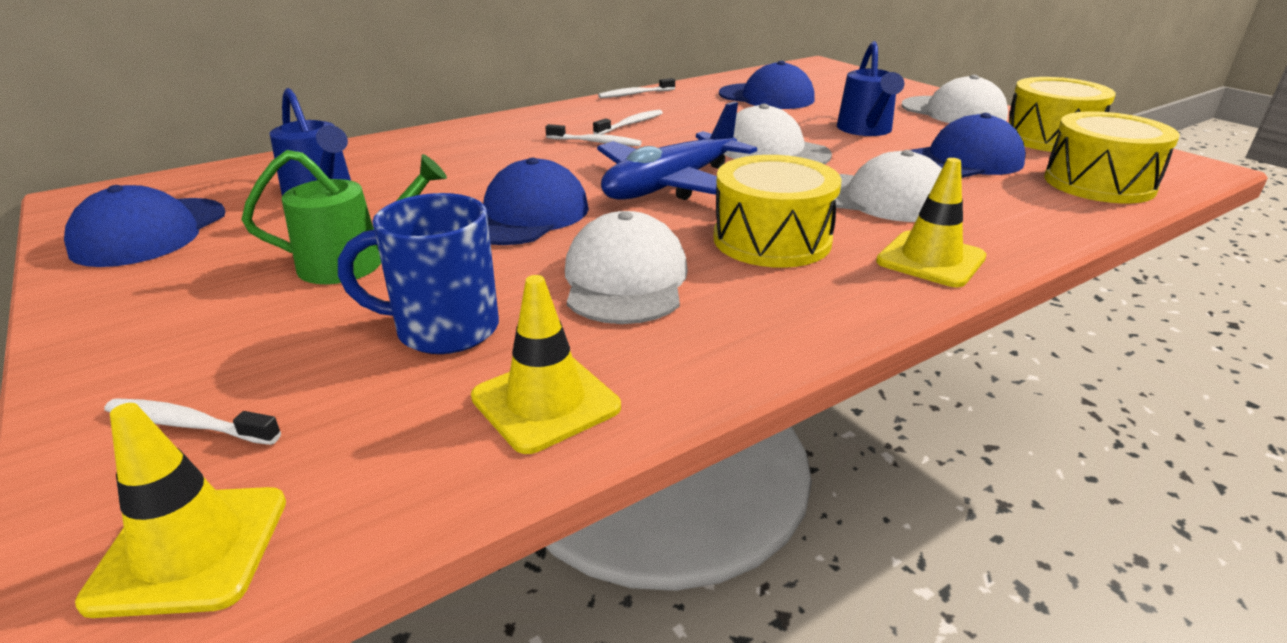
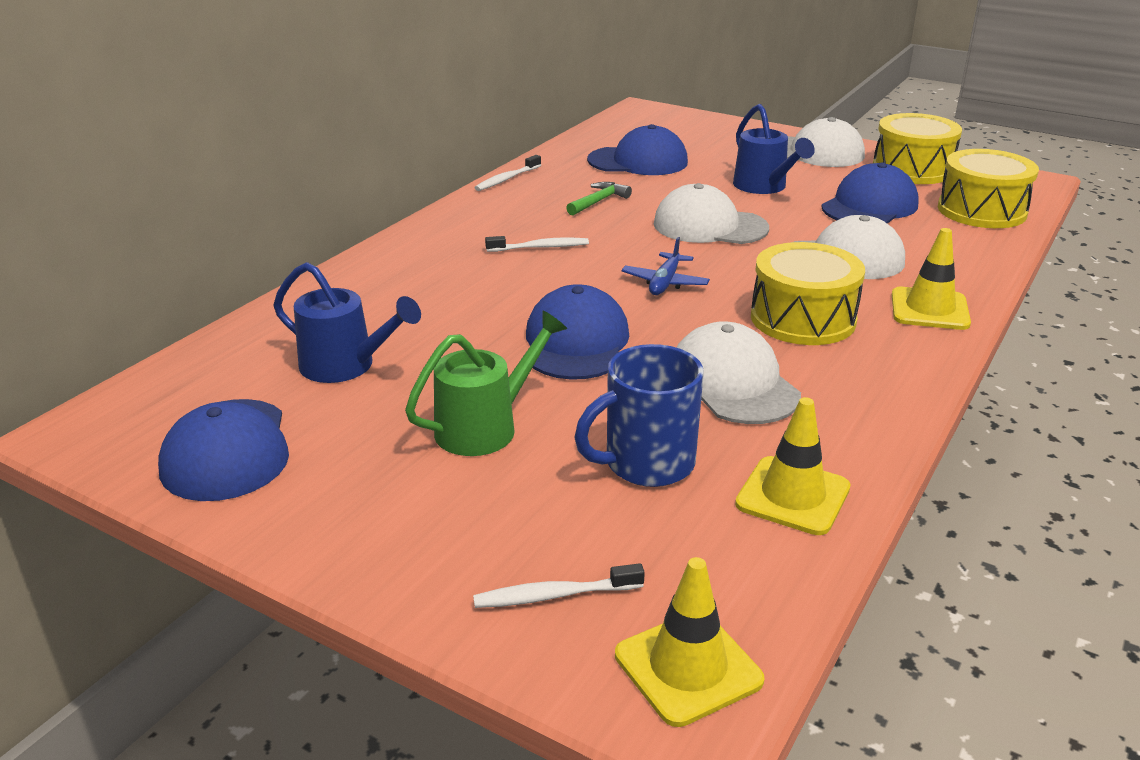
camera: 25 degrees left, 0 degrees up
(631, 124) = (547, 219): white toothbrush -> none
(671, 186) = (665, 283): blue plane -> blue plane, size x0.49
(692, 119) = (599, 201): none -> green hammer

